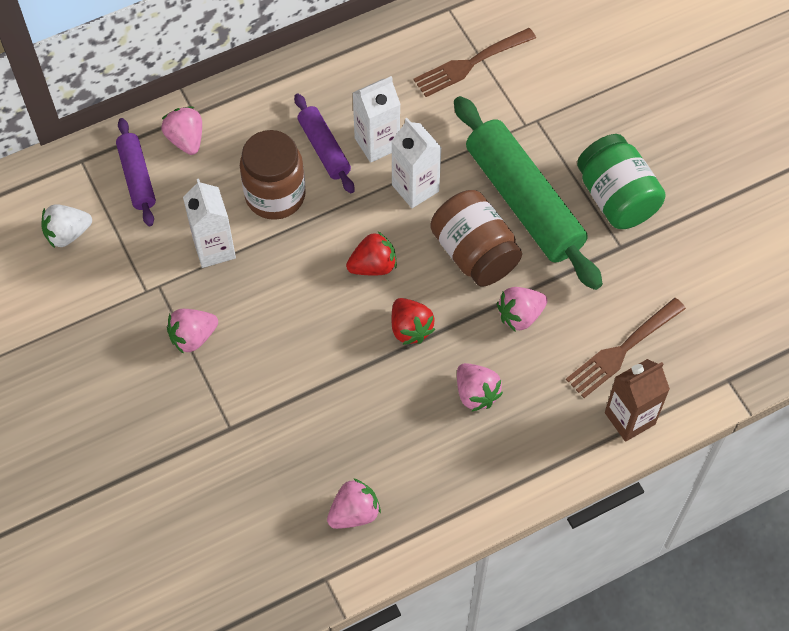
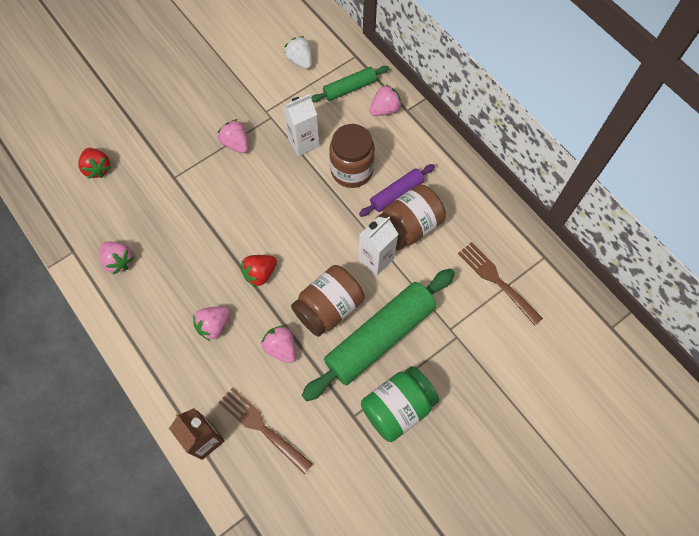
camera: 80 degrees right, 5 degrees up
(137, 177) = (349, 88): purple rolling pin -> green rolling pin
(373, 266) = (306, 241): red strawberry -> red strawberry (97, 168)
(377, 143) = (408, 227): white carton -> brown jar

